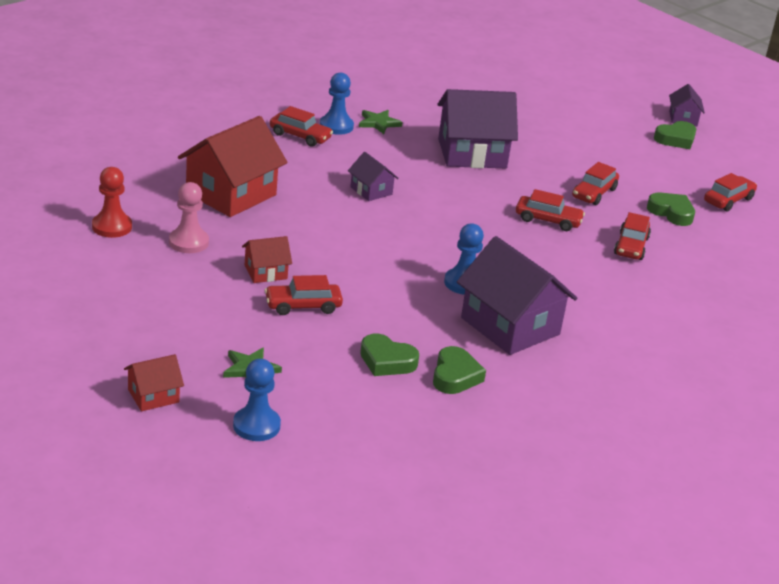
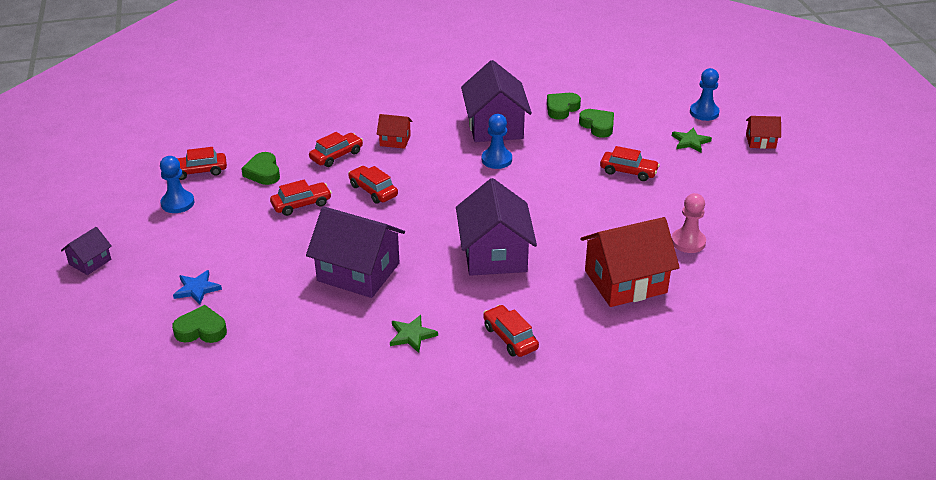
camera: 145 degrees left, 5 degrees up
(112, 227) = (748, 272): red pawn -> none
(265, 272) = (640, 202): red house -> red house (395, 140)
(336, 126) = (460, 342): blue pawn -> blue pawn (177, 203)
(371, 191) = (494, 254): purple house -> purple house, size x2.04
(577, 118) = (197, 289): none -> blue star
(676, 139) = (140, 239): green heart -> green heart (201, 330)

